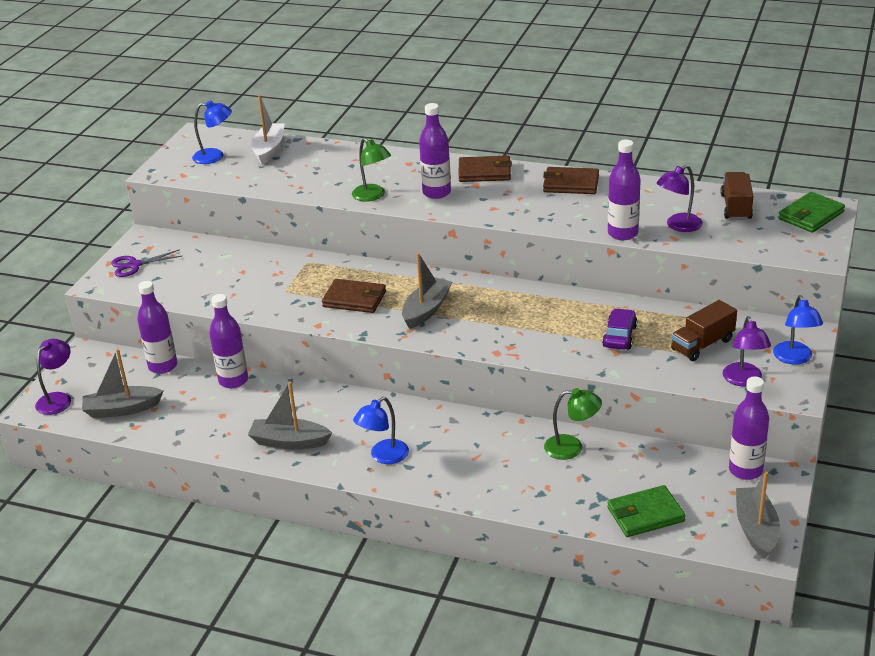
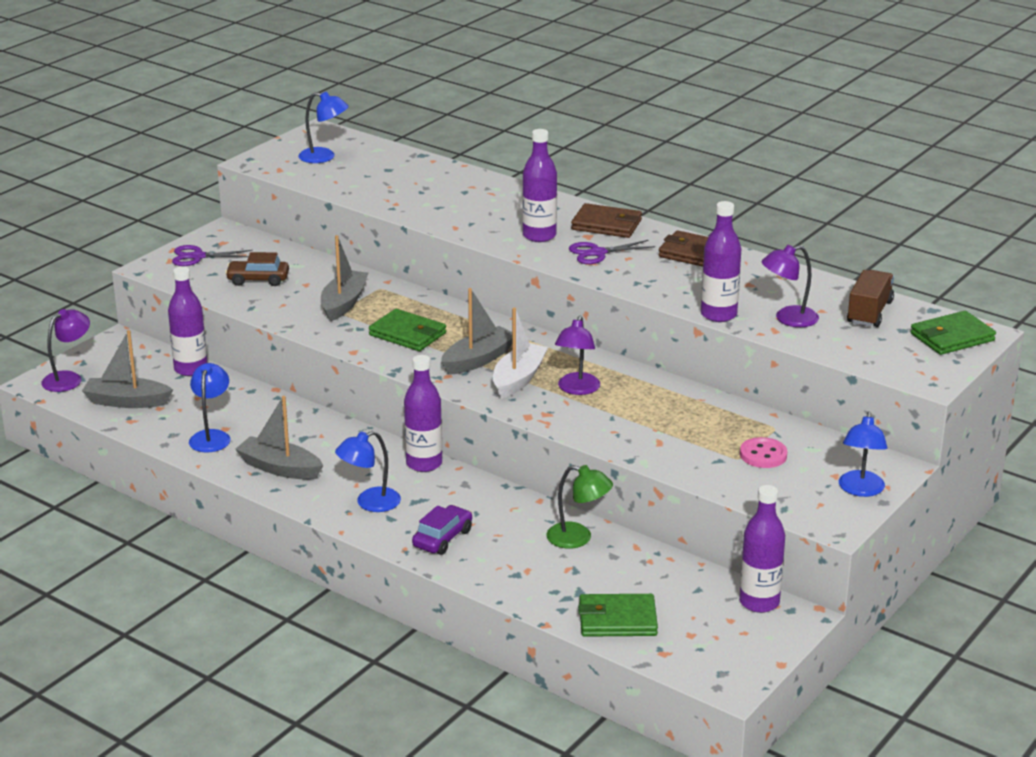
camera: 15 degrees right, 5 degrees down
(199, 276) = (258, 280): none -> brown car
(214, 425) = (211, 436): none -> blue lamp
(233, 380) = (255, 398): purple bottle -> purple bottle (424, 464)
(269, 149) = (386, 160): white boat -> white boat (518, 379)
(354, 299) = (407, 334): brown wallet -> green wallet
(373, 196) = (467, 226): green lamp -> none
(493, 198) = (597, 253): none -> purple scissors
(619, 336) = (674, 428): purple car -> purple car (443, 538)
(702, 345) = (763, 455): brown truck -> pink button
(744, 380) = (786, 499): purple lamp -> purple lamp (577, 389)
(756, 529) = (732, 661): grey boat -> grey boat (343, 303)

